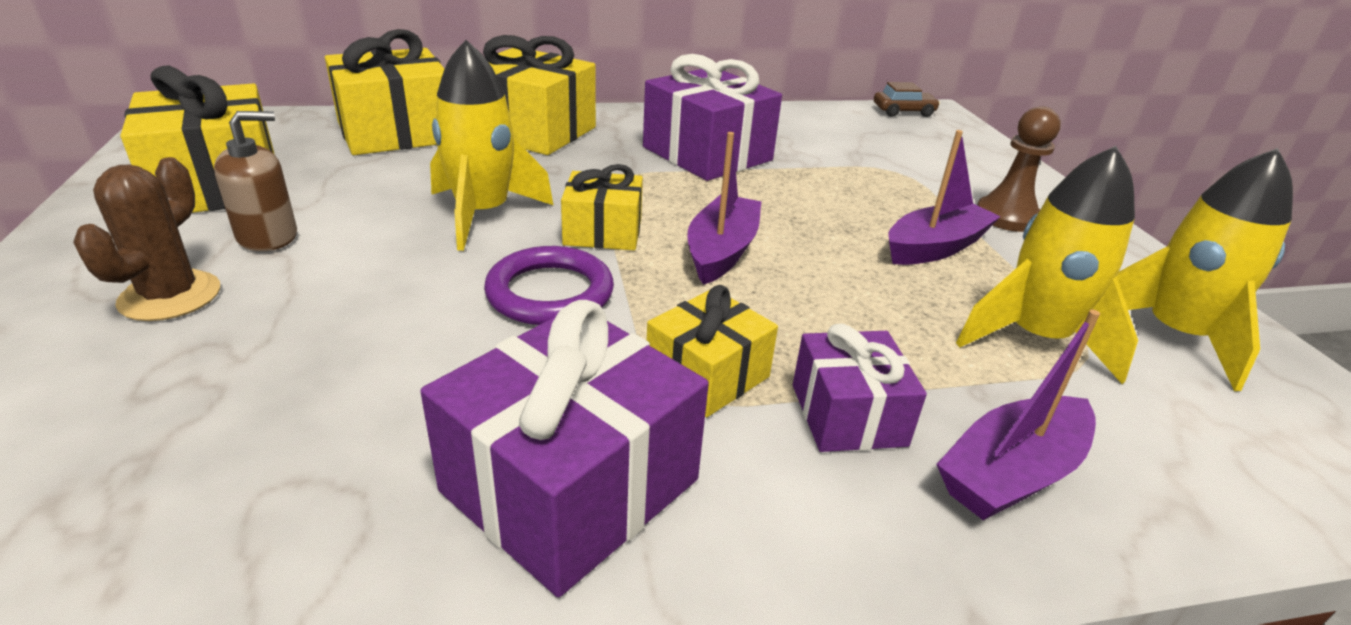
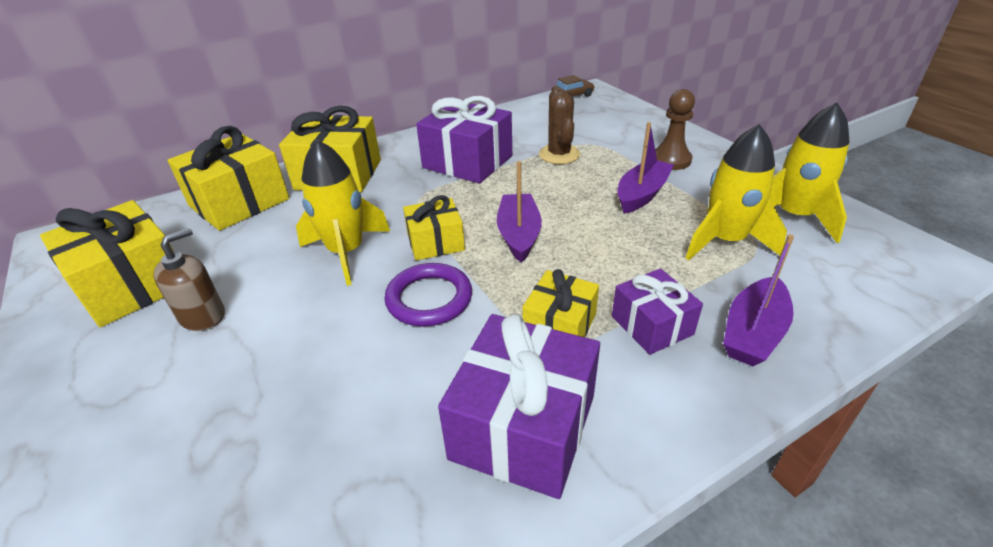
camera: 15 degrees left, 5 degrees up
(170, 296) = (164, 386): brown cactus -> brown cactus (559, 154)

